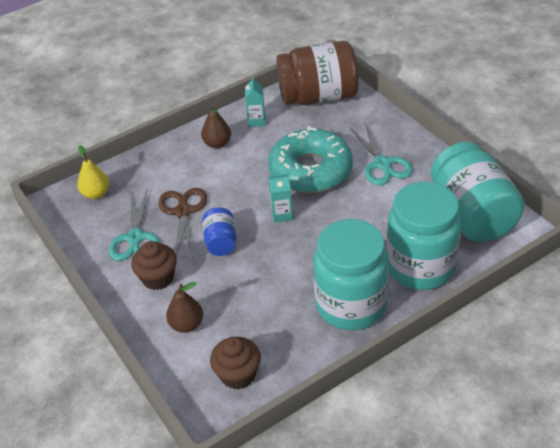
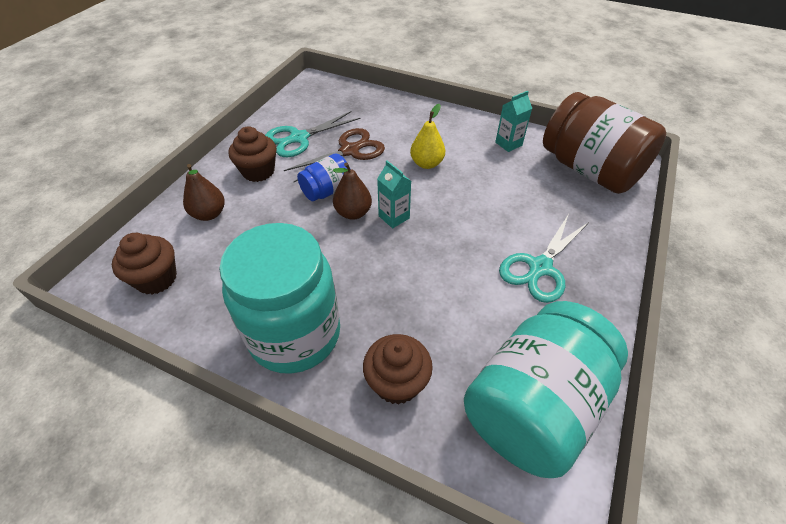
camera: 55 degrees right, 5 degrees up
(96, 194) = (336, 96): yellow pear -> yellow pear (427, 163)
(217, 143) = (453, 133): brown pear -> brown pear (353, 213)
(310, 170) = (475, 211): turquoise donut -> none
(420, 266) = (397, 382): turquoise jar -> brown cupcake

